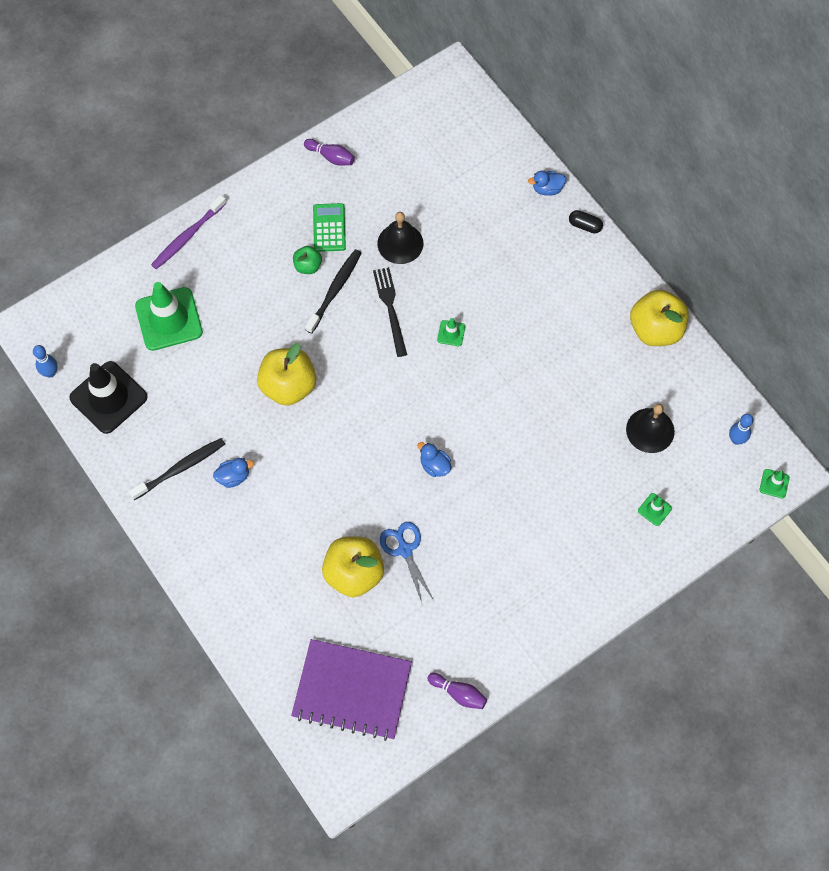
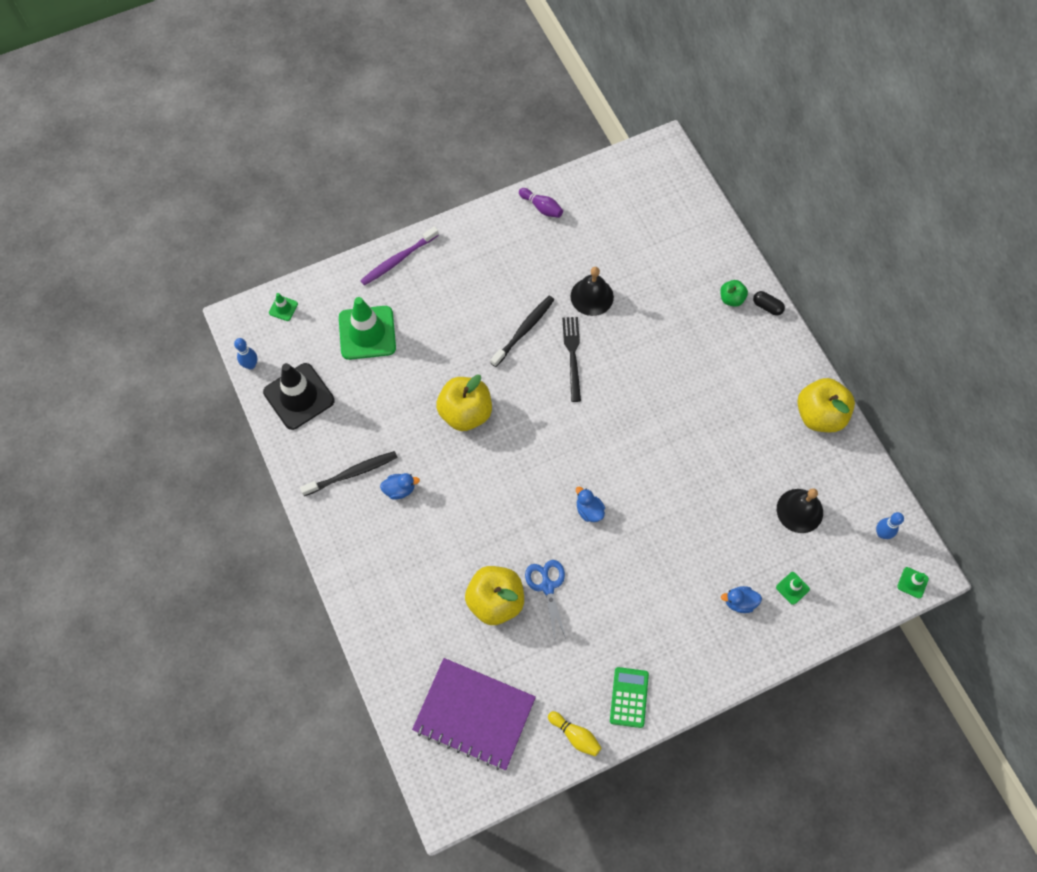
camera: 10 degrees right, 0 degrees up
(308, 266) = (503, 304): green apple -> green apple (731, 299)
(329, 228) = (528, 272): green calculator -> green calculator (629, 697)
(451, 333) = (625, 387): green traffic cone -> green traffic cone (283, 308)
(458, 693) = (575, 735): purple bowling pin -> yellow bowling pin
(547, 189) = (737, 267): blue duck -> blue duck (739, 602)

